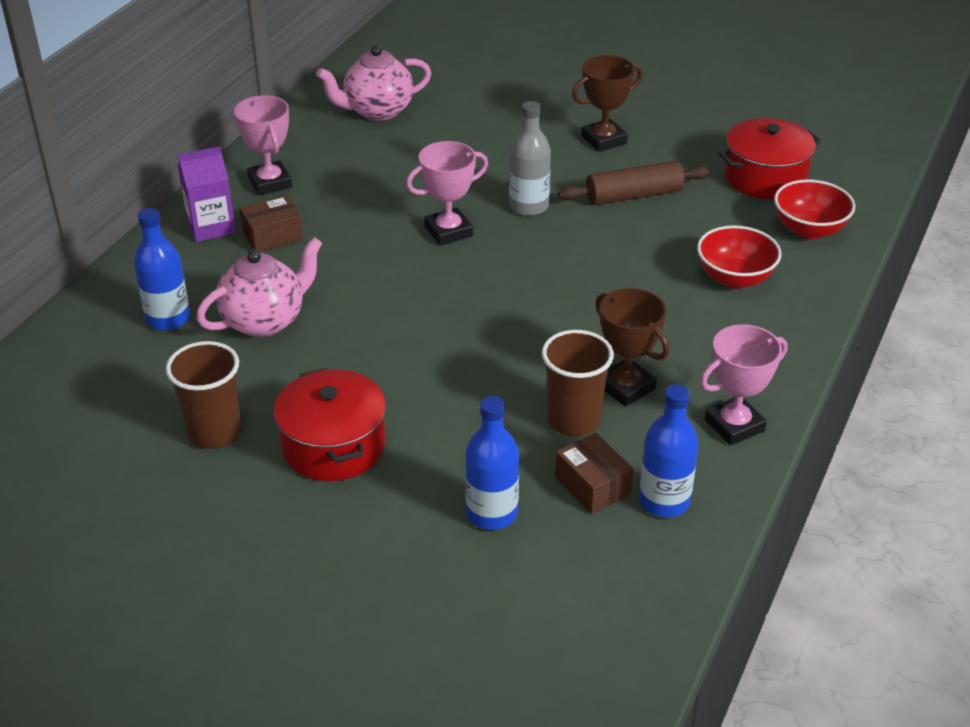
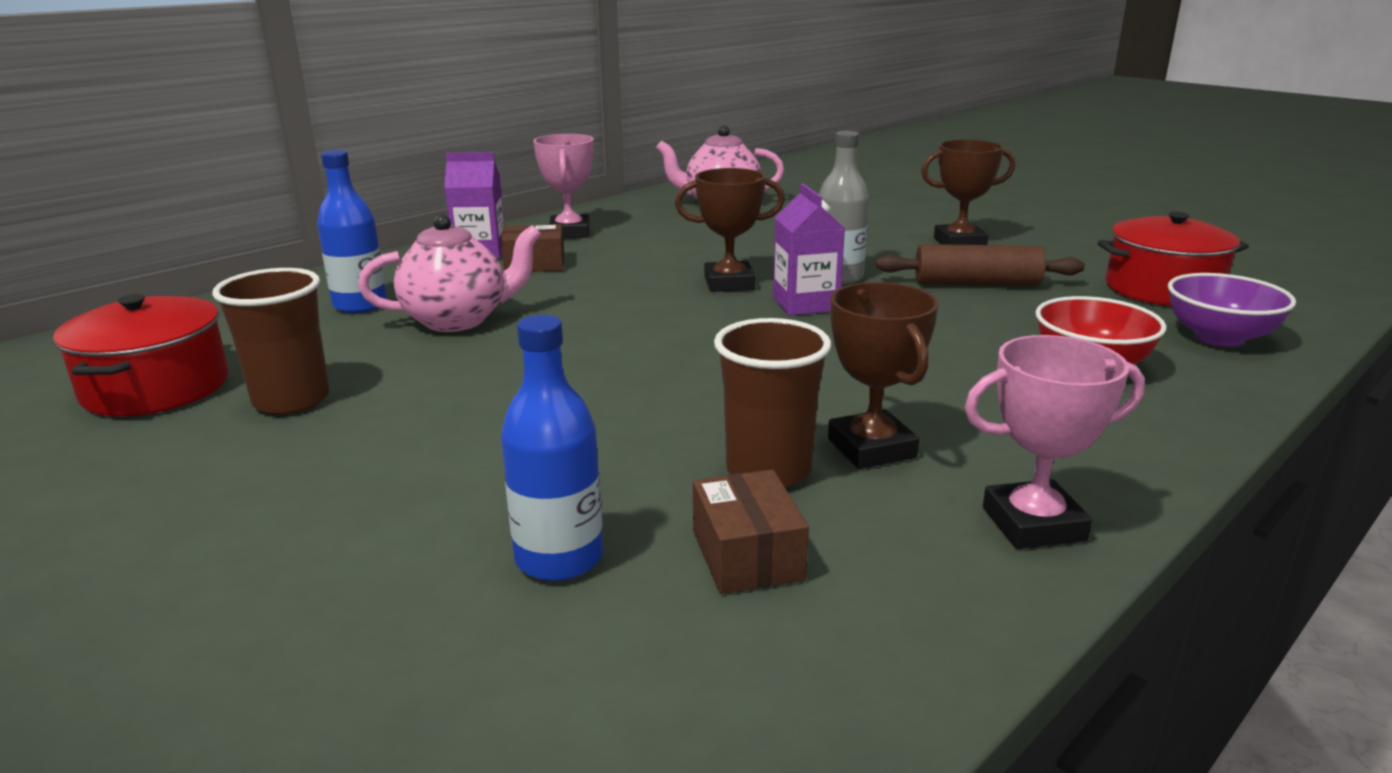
camera: 20 degrees right, 15 degrees down
(333, 446) = (415, 438): red pot -> red pot (156, 387)
(448, 231) = (729, 283): pink trophy -> brown trophy
(519, 247) = (805, 304): none -> purple carton
(664, 501) = (860, 604): blue bottle -> none
(809, 230) = (1219, 337): red bowl -> purple bowl

